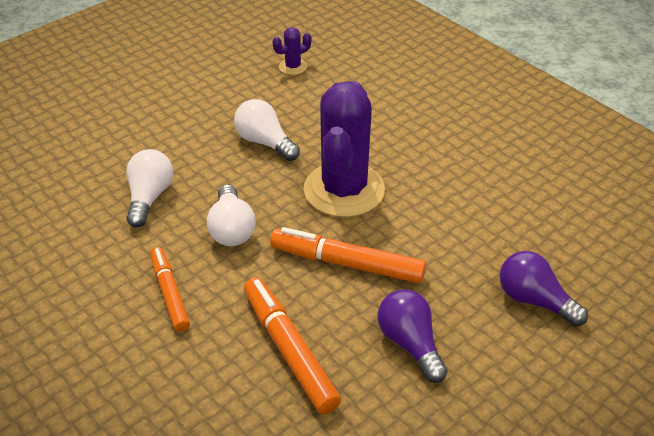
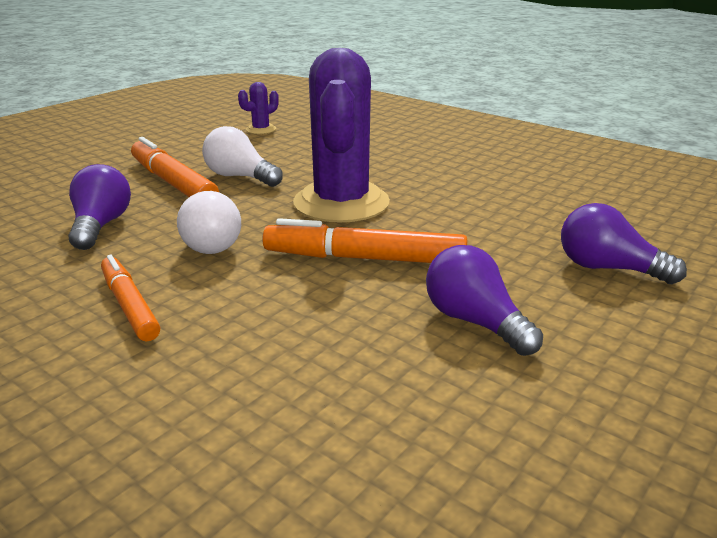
camera: 10 degrees left, 15 degrees down
(149, 197) = (101, 225): white light bulb -> purple light bulb
(289, 350) = (310, 346): orange marker -> orange marker (173, 183)

